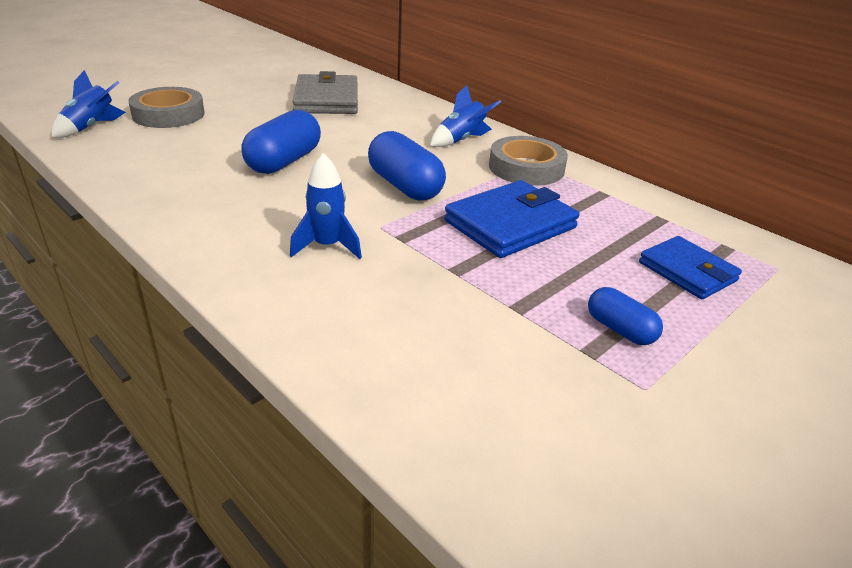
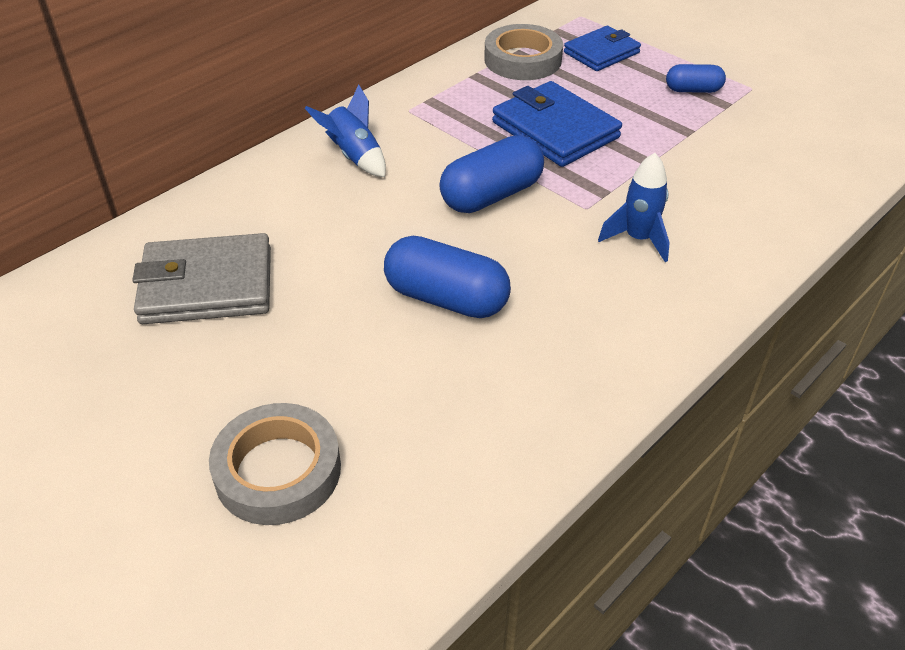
camera: 90 degrees left, 10 degrees up
(91, 127) = (347, 566): blue rocket -> none
(526, 168) = (425, 115): grey tape -> grey tape (522, 60)
(620, 329) = (693, 90): blue capsule -> blue capsule turned 45 degrees clockwise

